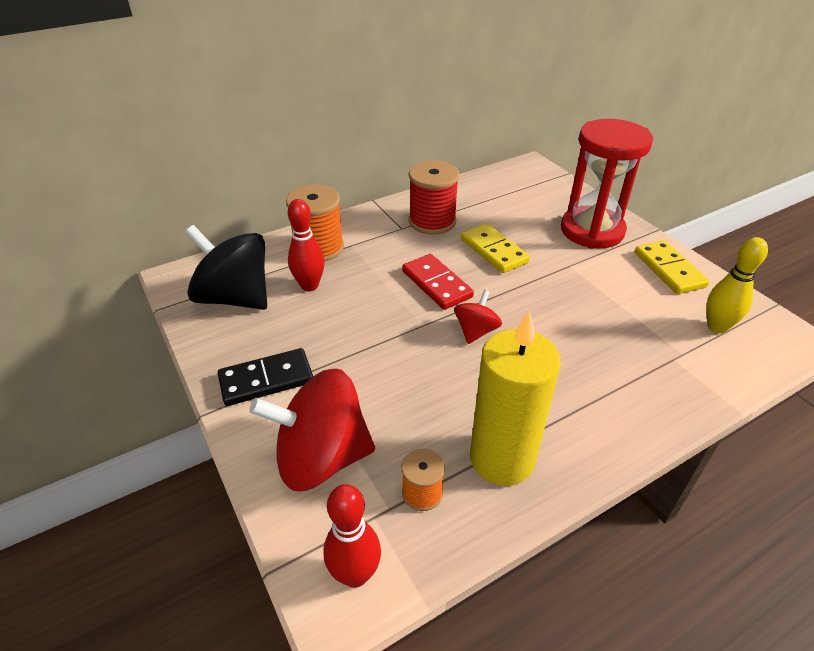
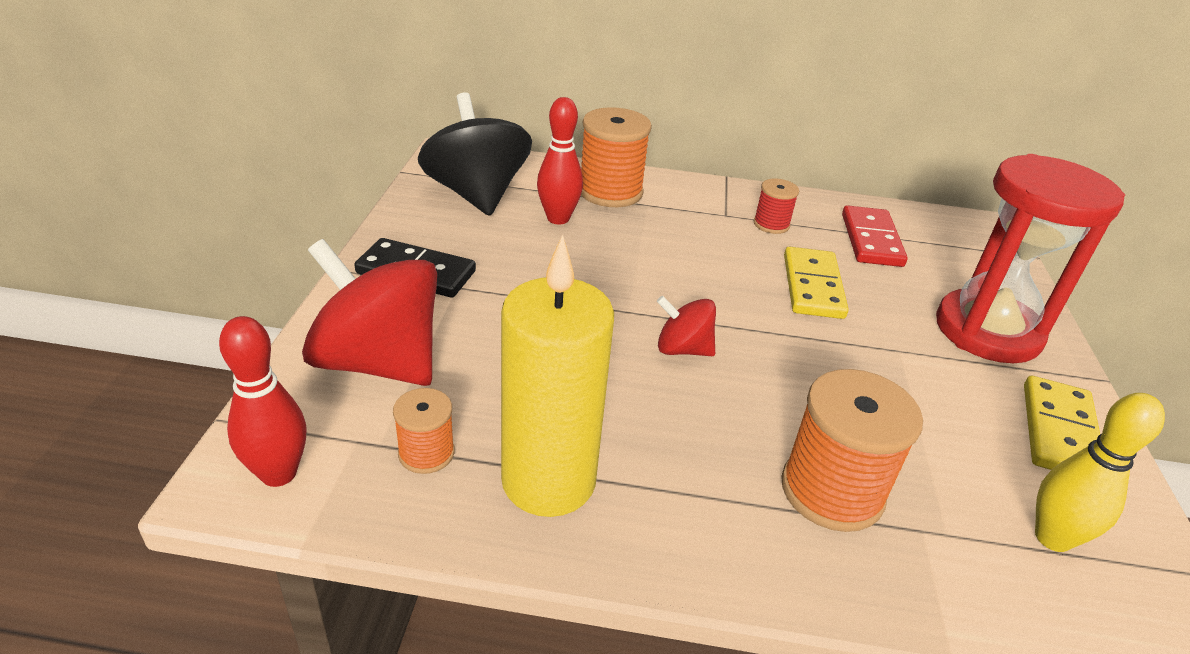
camera: 35 degrees right, 5 degrees down
(432, 221) = (771, 224): red spool -> red spool, size x0.54
(436, 284) = (696, 283): red domino -> red domino (871, 240)
(476, 331) = (682, 349): red spinning top -> red spinning top turned 135 degrees counterclockwise
(622, 365) = (832, 491): none -> orange spool

